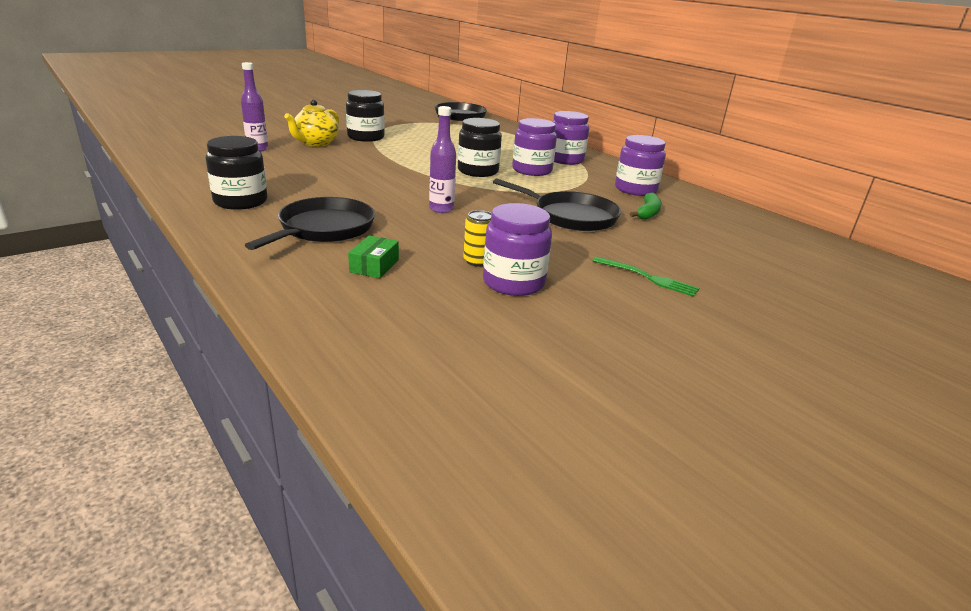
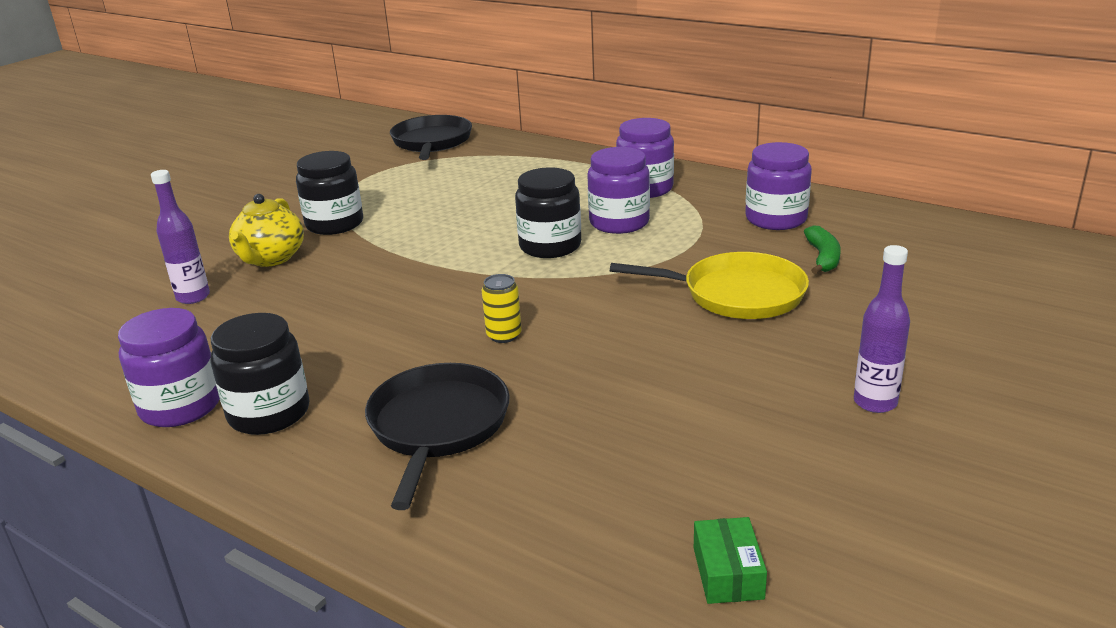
camera: 15 degrees left, 0 degrees up
(374, 266) = (567, 471): green box -> green box (728, 573)
(441, 209) = (563, 335): purple bottle -> purple bottle (875, 402)
(477, 261) = (689, 415): yellow can -> yellow can (504, 335)
(513, 282) = (763, 437): purple jar -> purple jar (180, 406)
(571, 216) = (737, 294): black pan -> yellow pan
(647, 277) = (908, 372): green fork -> none

